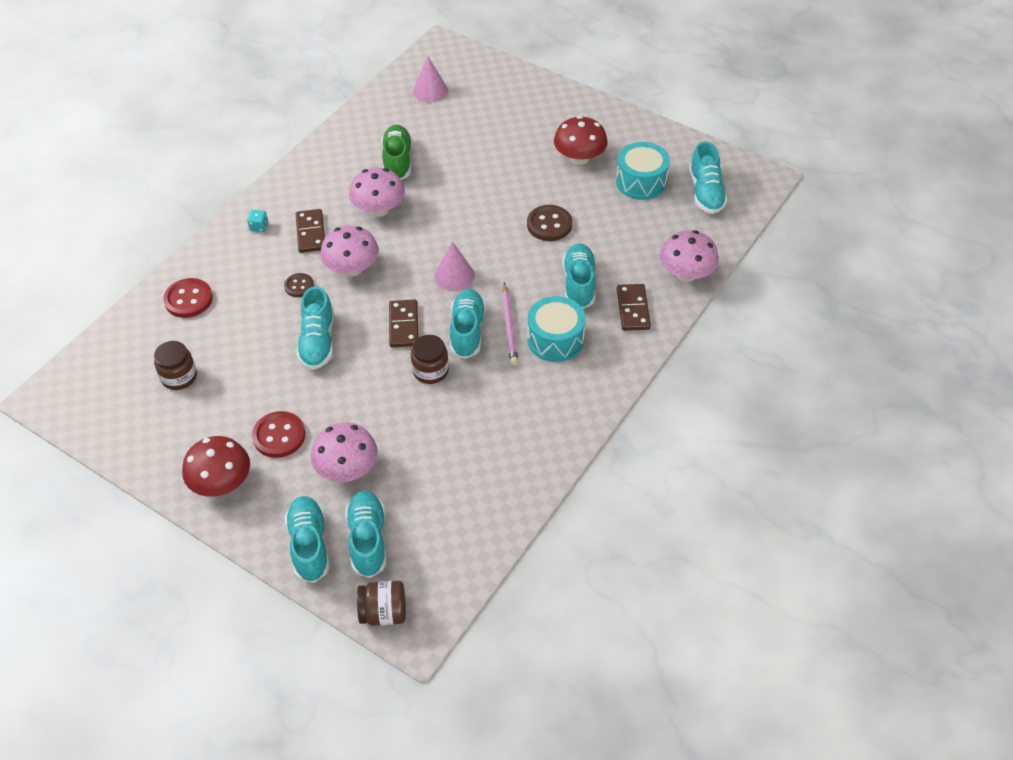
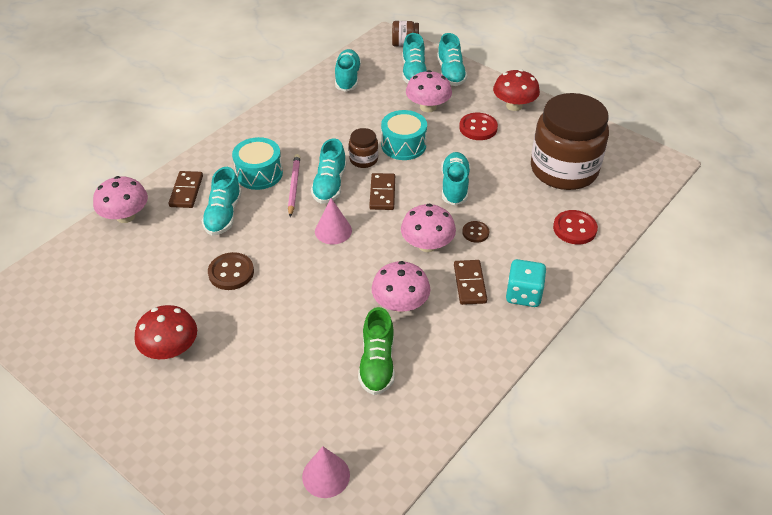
camera: 175 degrees left, 5 degrees down
(179, 377) = (564, 170): brown jar -> brown jar, size x2.35
(259, 227) = (523, 294): turquoise dice -> turquoise dice, size x2.02
(641, 182) = (118, 312): turquoise drum -> turquoise drum (403, 145)
(706, 192) = (59, 294): turquoise shoe -> turquoise shoe (347, 78)

